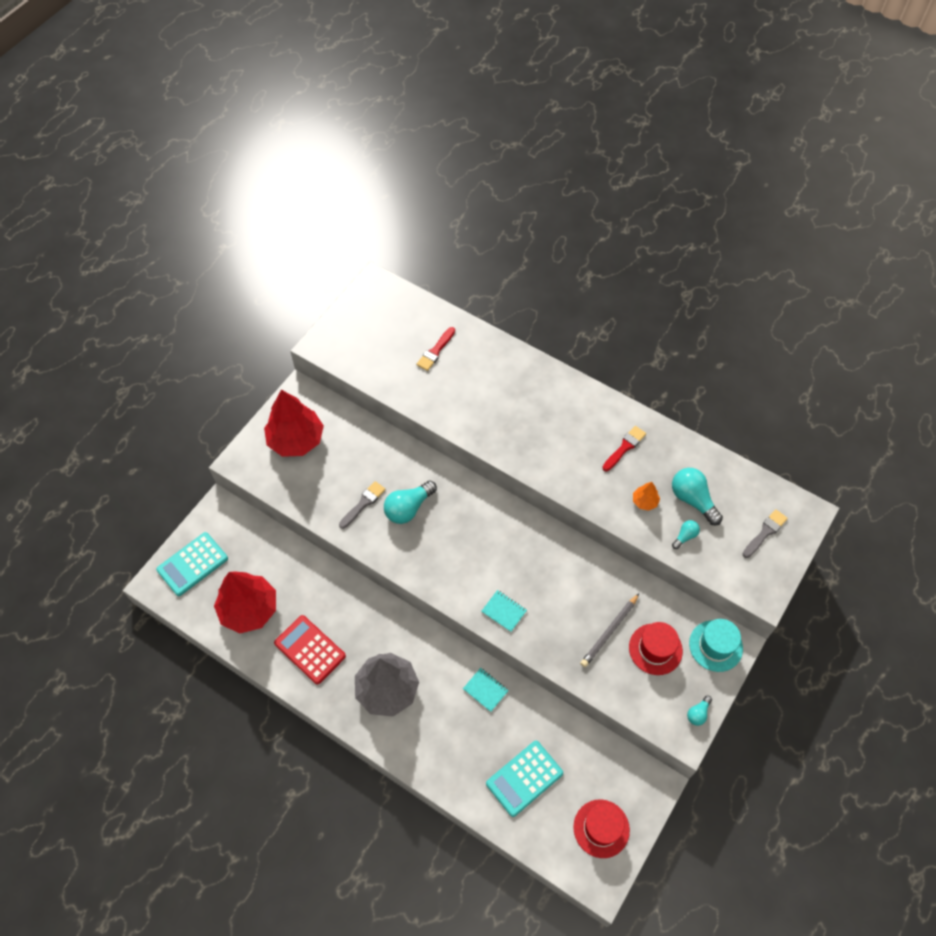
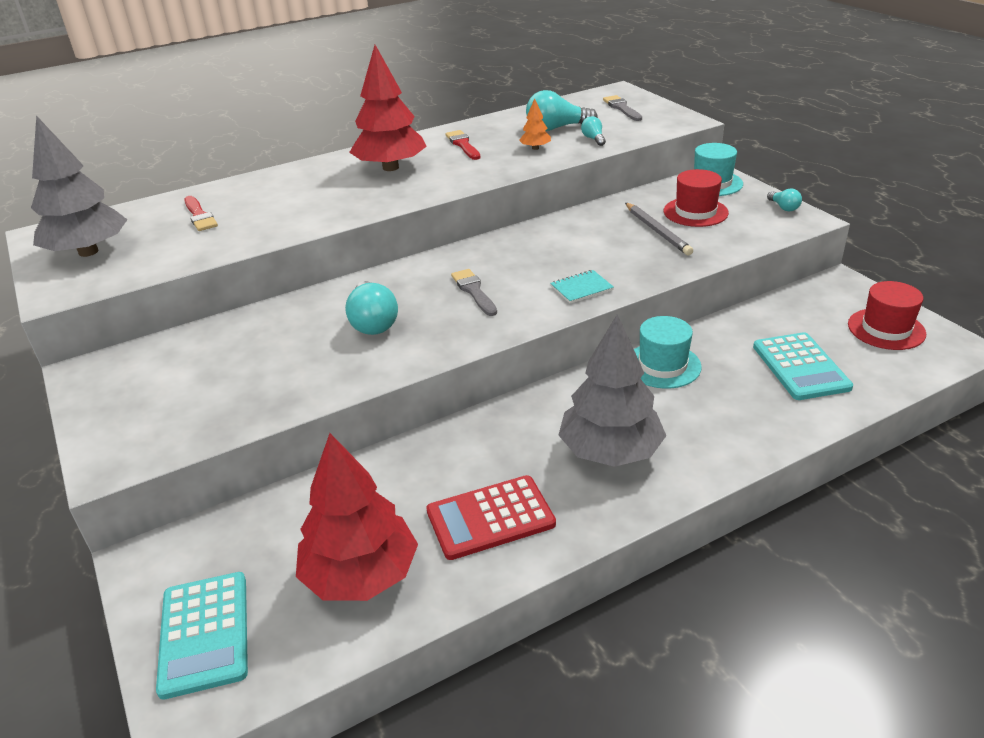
camera: 60 degrees left, 25 degrees down
(296, 439) = (151, 393): red tree -> red tree (390, 167)
(363, 503) = (325, 357): grey brush -> grey brush (474, 291)
(367, 325) = (88, 252): none -> grey tree
(485, 690) = (662, 365): turquoise notebook -> turquoise hat

